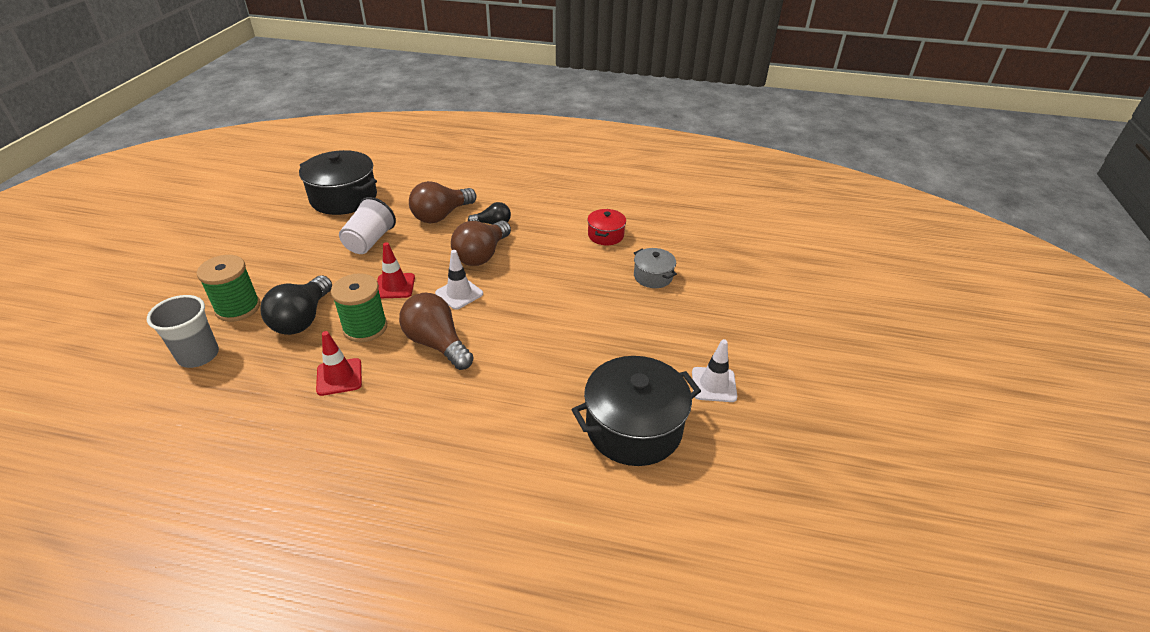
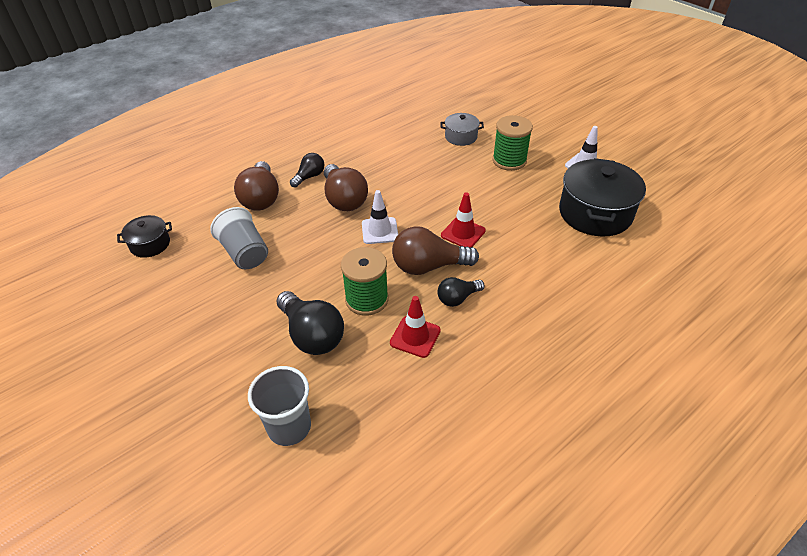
camera: 50 degrees left, 5 degrees up
(238, 308) = (244, 376): green spool -> green spool (509, 160)
(344, 198) = (150, 244): black pot -> black pot, size x0.52
(369, 241) = (245, 253): white cup -> grey cup
(395, 286) = (329, 262): red traffic cone -> red traffic cone (463, 233)
(408, 381) = (457, 298): none -> black light bulb
(605, 235) = (392, 133): red pot -> none

